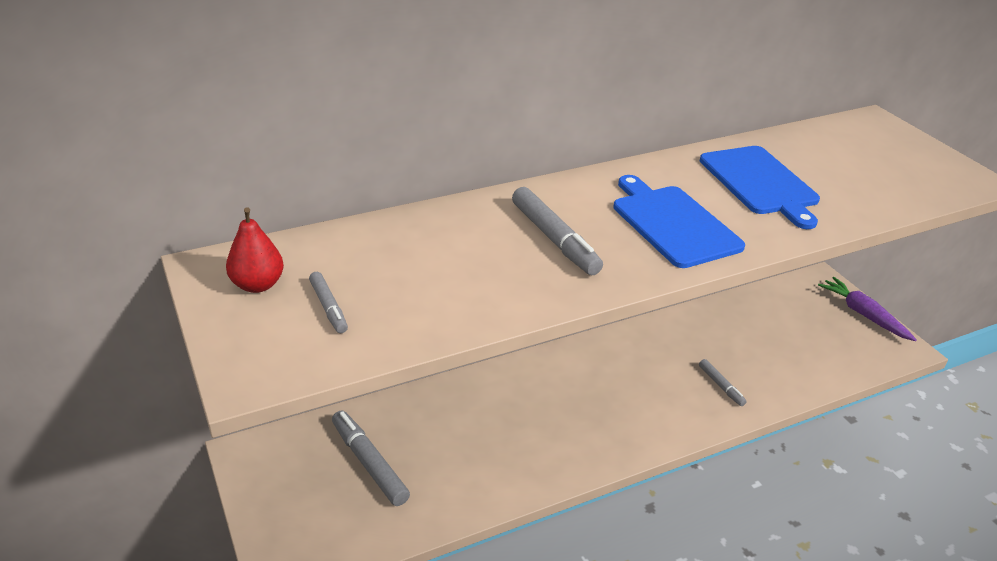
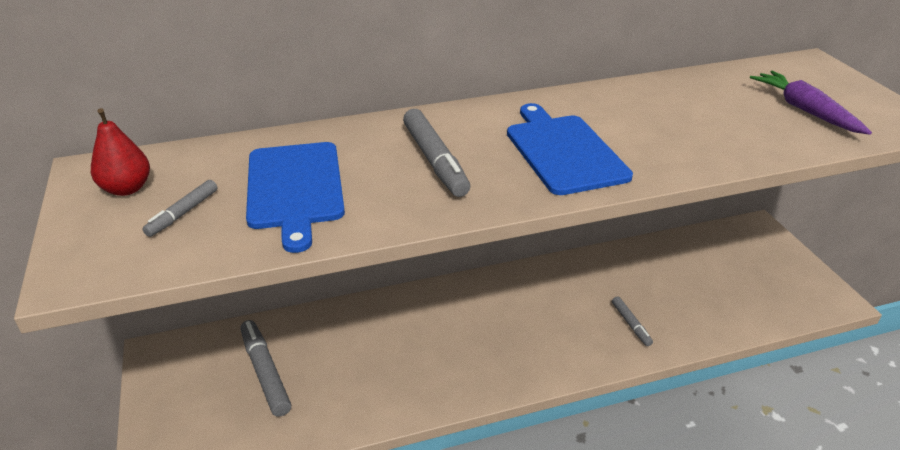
camera: 10 degrees right, 0 degrees up
(328, 307) = (183, 213): grey marker -> grey marker turned 45 degrees clockwise
(760, 183) = (670, 117): blue cutting board -> blue cutting board (295, 188)
(864, 315) = (796, 264): purple carrot -> purple carrot (805, 111)

